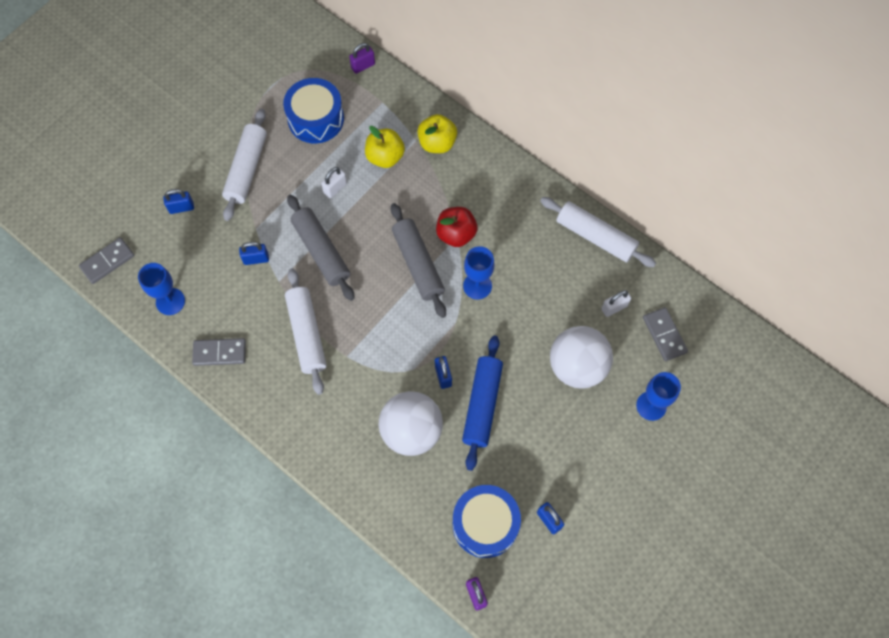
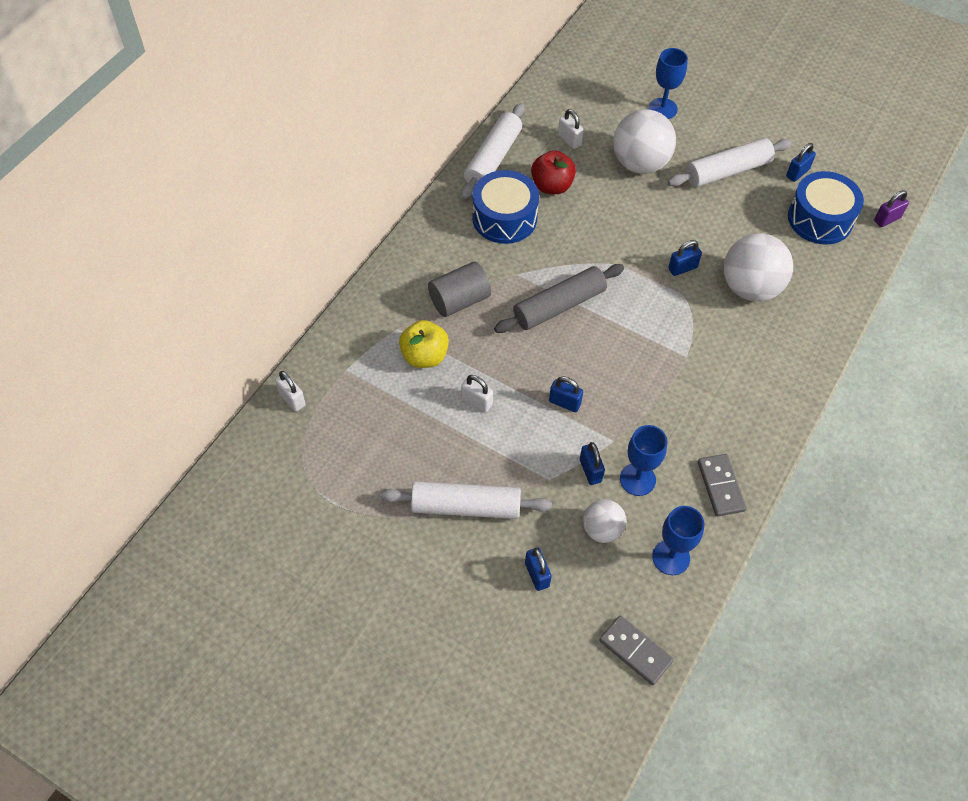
camera: 100 degrees left, 10 degrees down
(205, 258) = (602, 530): none -> white ball
(306, 334) = (671, 400): white rolling pin -> white rolling pin (727, 171)
(316, 119) = (379, 439): blue drum -> blue drum (504, 218)
(321, 251) = (564, 403): grey rolling pin -> blue padlock
(363, 66) = (292, 399): purple padlock -> white padlock
(436, 188) = (459, 300): none -> grey cylinder
(437, 143) = (398, 307): yellow apple -> none
(456, 234) = (514, 275): red apple -> red apple (552, 186)
(477, 286) = (572, 250): blue goblet -> blue goblet (637, 479)
(482, 404) = (703, 233): blue rolling pin -> none
(664, 335) = (588, 103): grey domino -> none

